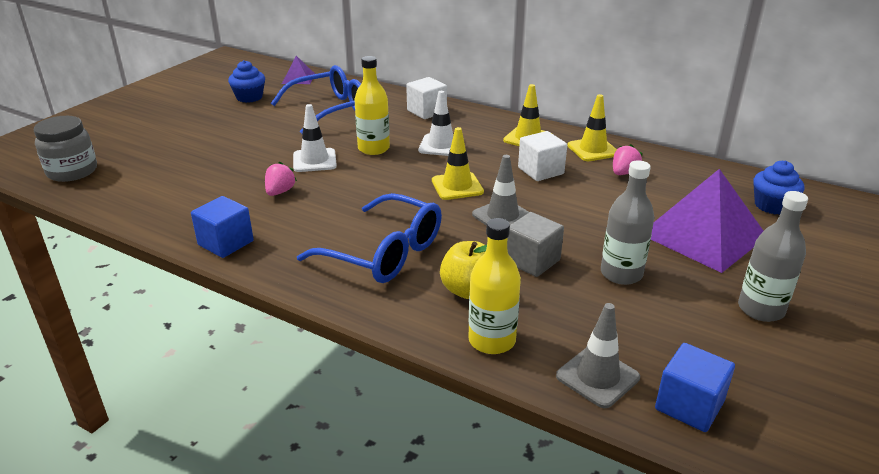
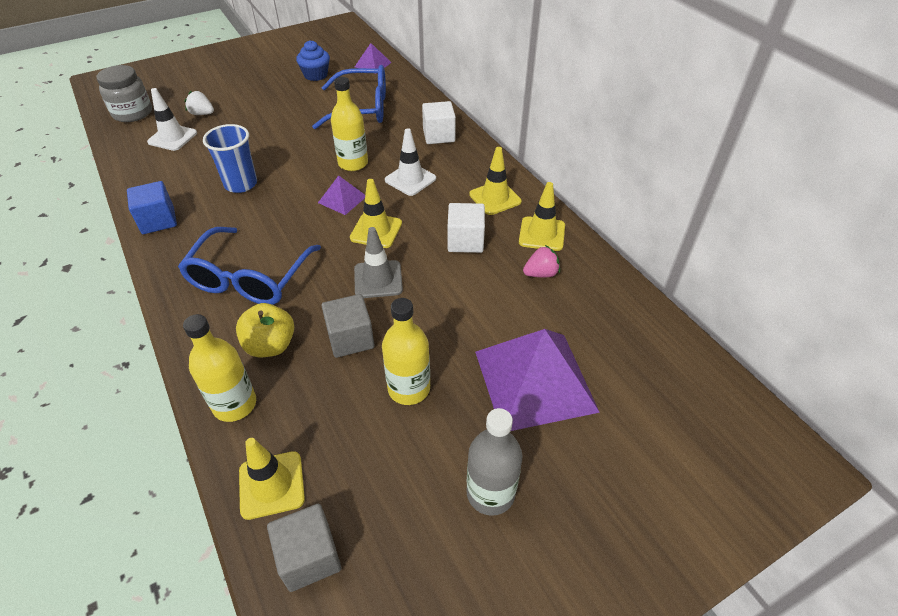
camera: 30 degrees right, 15 degrees up
(161, 152) = (202, 114): none -> white strawberry
(280, 192) = (241, 184): pink strawberry -> blue cup
(314, 160) = (296, 160): white traffic cone -> white traffic cone (172, 137)
(383, 253) = (250, 277): blue glasses -> blue glasses turned 45 degrees clockwise
(397, 175) = (342, 199): none -> purple pyramid
(597, 377) = (271, 485): grey traffic cone -> yellow traffic cone
(621, 274) = (409, 388): grey bottle -> yellow bottle
(689, 405) = (309, 557): blue cube -> grey cube
(772, 205) = (650, 377): blue cupcake -> none

